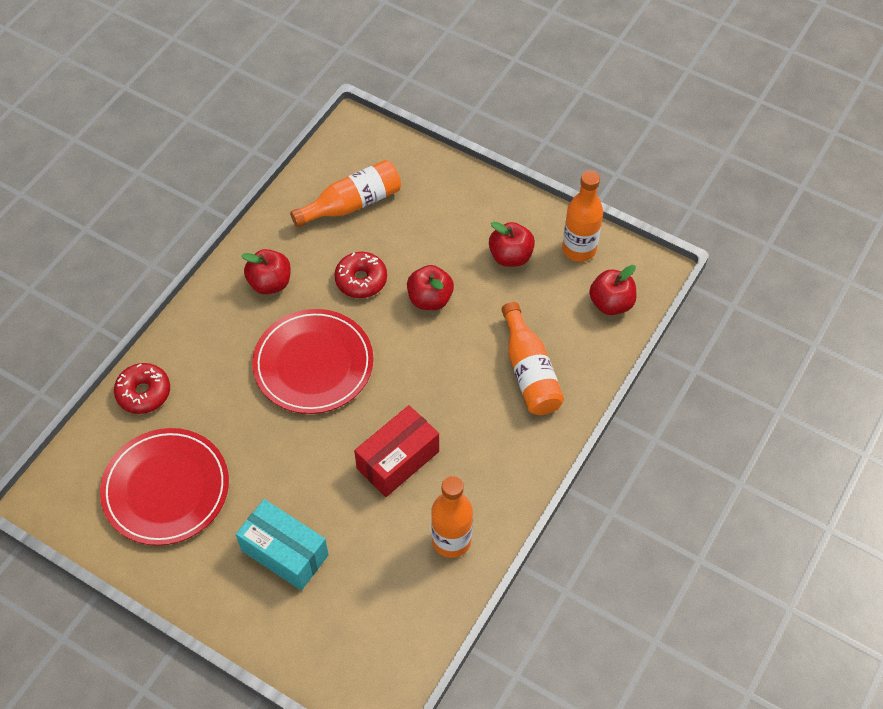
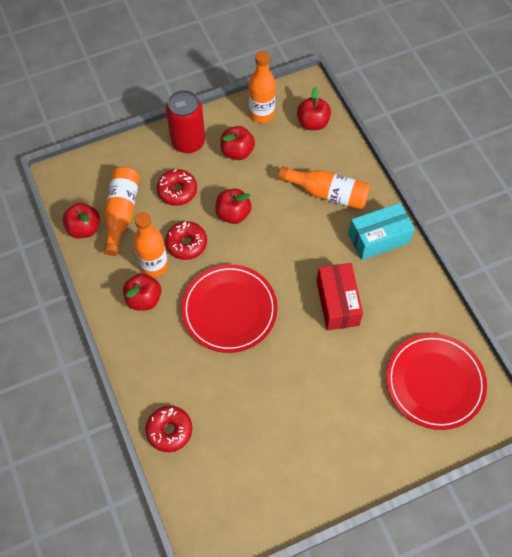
camera: 55 degrees left, 5 degrees up
(166, 489) = (258, 458): red plate -> red plate (435, 382)
(284, 553) = (358, 409): turquoise box -> turquoise box (378, 238)
(310, 185) = (84, 228): none -> red apple
(417, 233) = (177, 191): none -> red donut
(451, 540) = (414, 307): orange bottle -> orange bottle (154, 265)
(484, 206) = (188, 142): none -> red can

